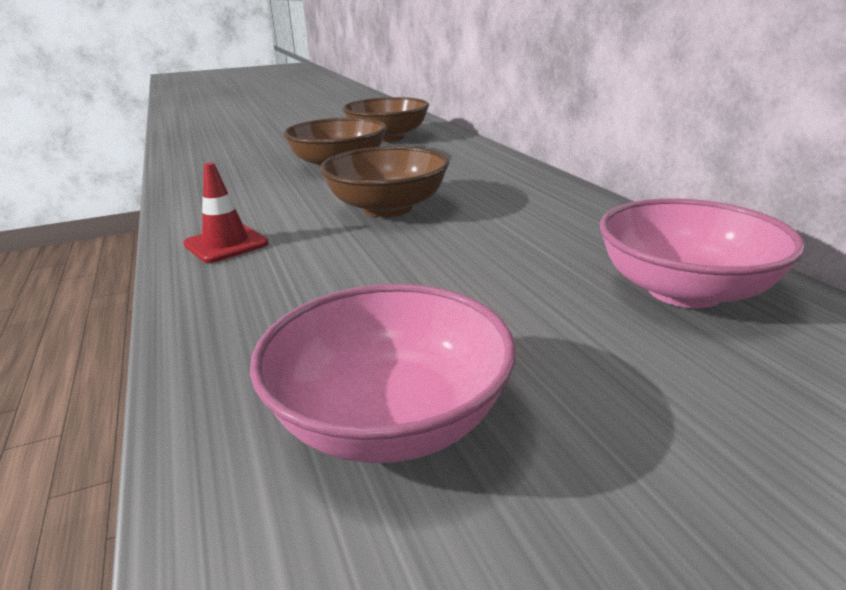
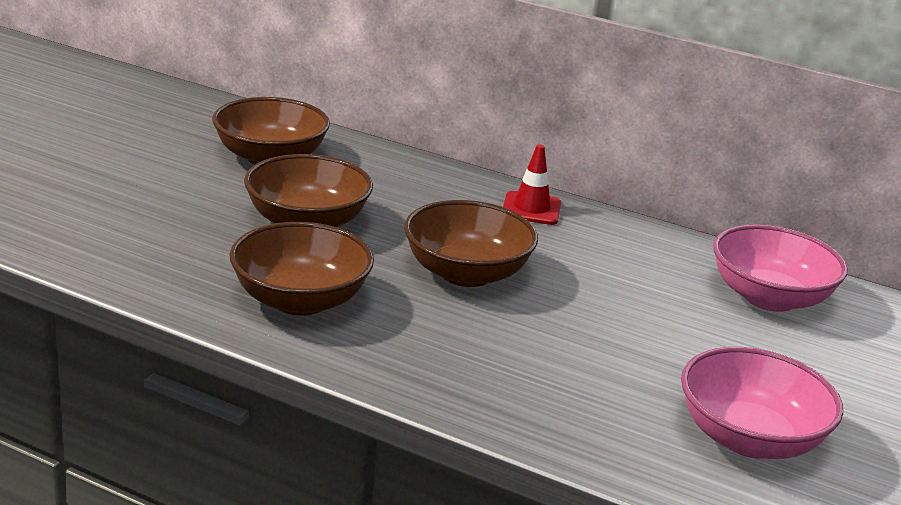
camera: 45 degrees left, 0 degrees up
(226, 244) = (406, 358): red traffic cone -> red traffic cone (531, 209)
(240, 199) = (300, 300): none -> brown bowl

